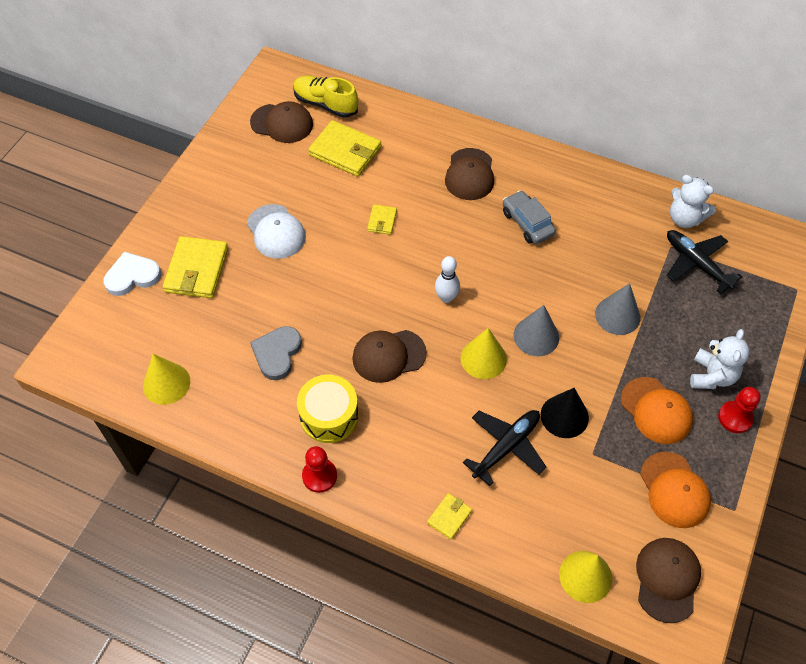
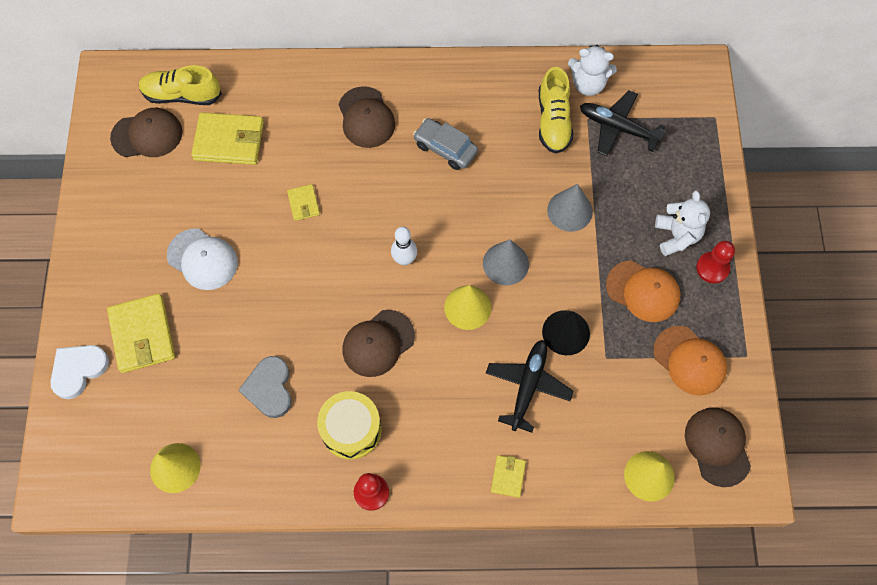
camera: 25 degrees left, 10 degrees up
(637, 237) = (553, 121): none -> yellow shoe

